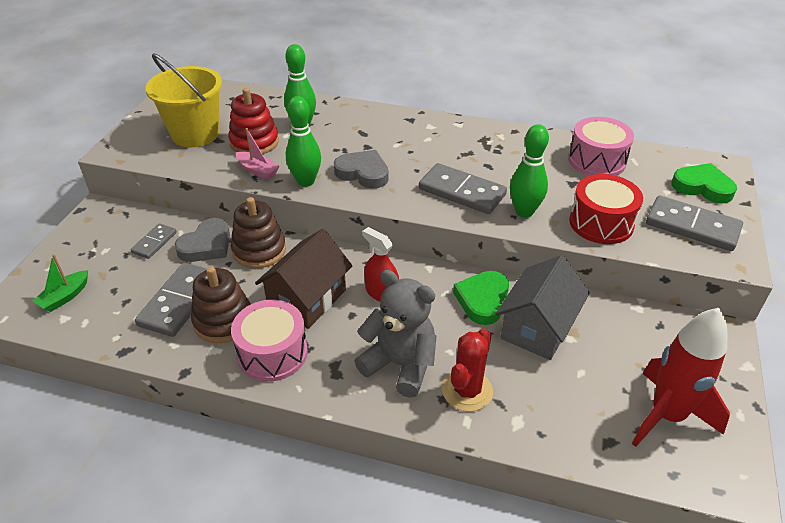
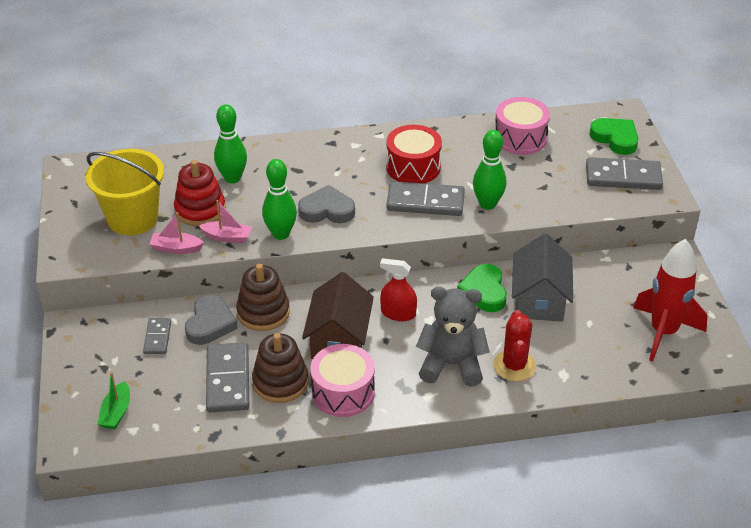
camera: 25 degrees left, 0 degrees up
(208, 167) = (176, 248): none -> pink boat
(601, 223) = (553, 195): red drum -> red drum (413, 167)
(702, 187) = (615, 138): green heart -> green heart turned 45 degrees clockwise

